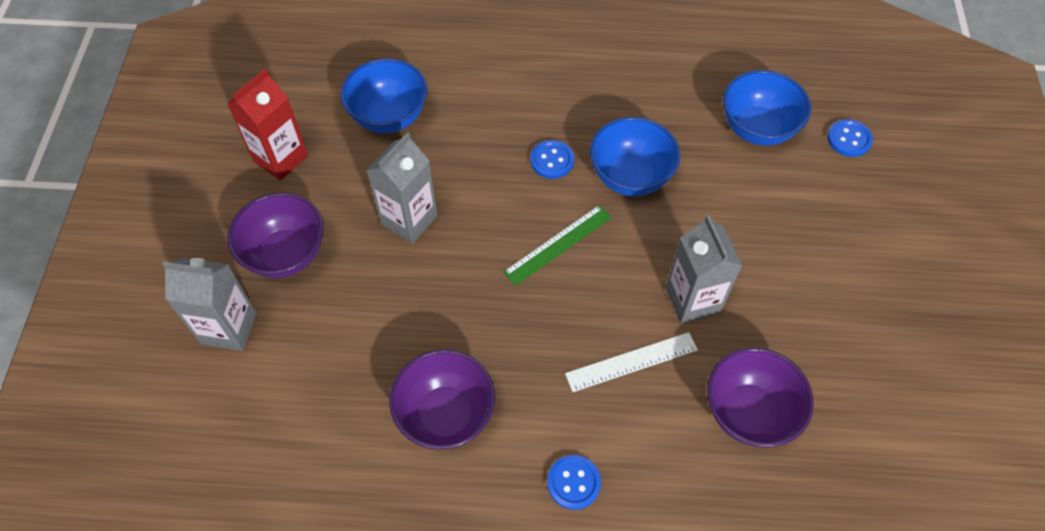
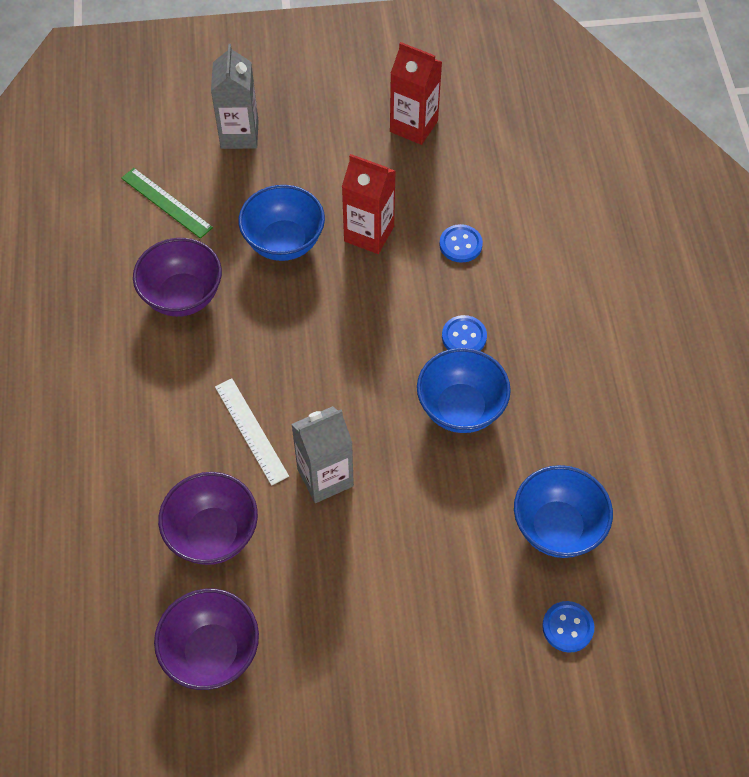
camera: 80 degrees right, 0 degrees up
(286, 254) = (315, 154): purple bowl -> purple bowl (212, 652)
(389, 116) = (482, 195): blue bowl -> blue bowl (284, 242)
(409, 219) = (369, 234): grey carton -> red carton
(558, 244) = (366, 355): green ruler -> green ruler (166, 202)
(573, 482) = (132, 398): blue button -> blue button (460, 244)

